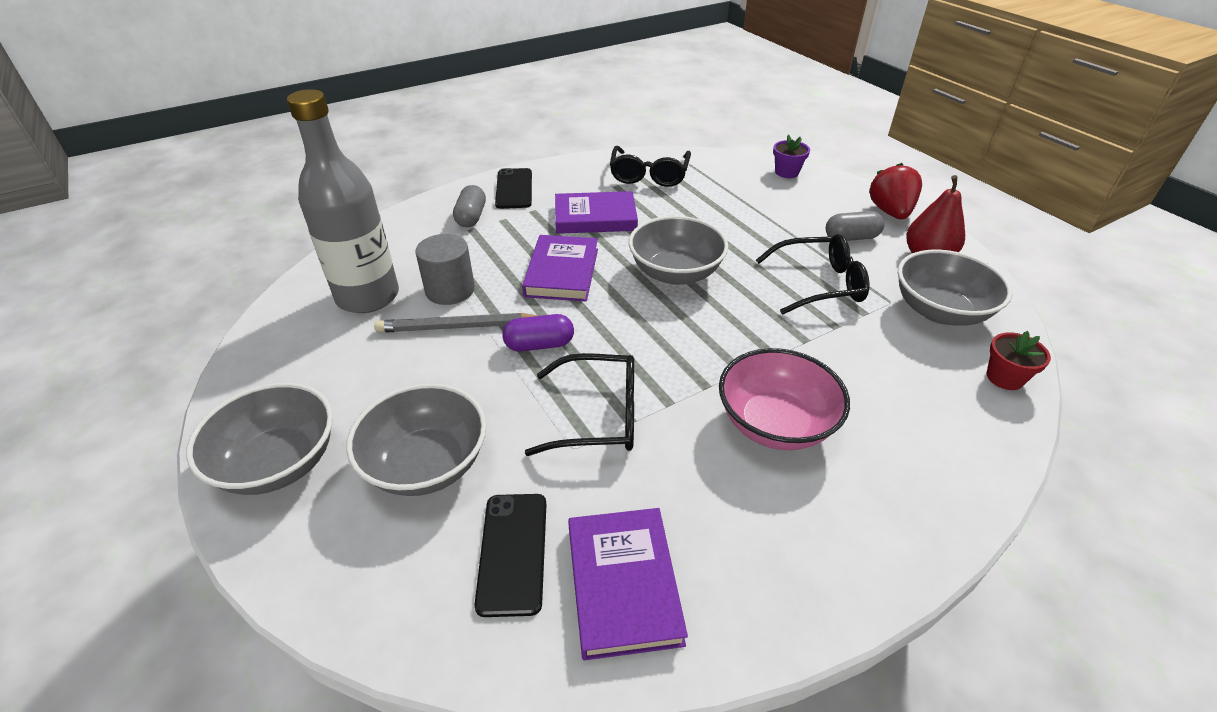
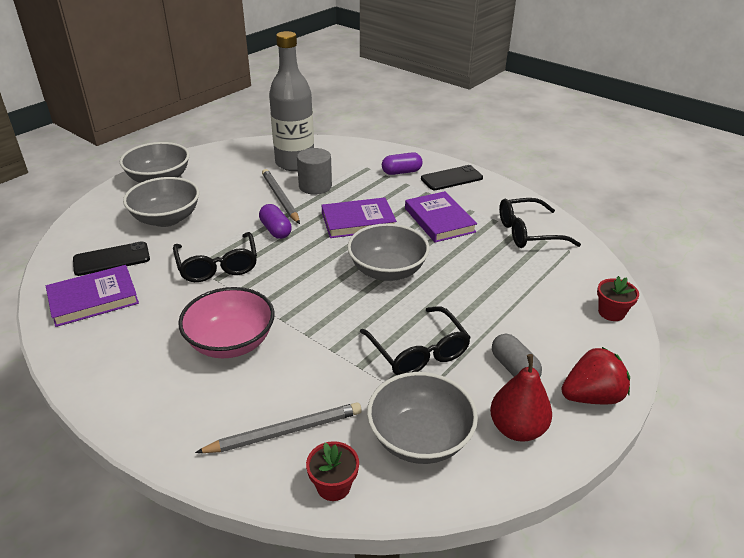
camera: 70 degrees right, 5 degrees down
(471, 217) = (401, 172): grey capsule -> purple capsule
(786, 172) = (611, 312): purple flower pot -> red flower pot
(933, 400) = (285, 432): none -> grey pencil

